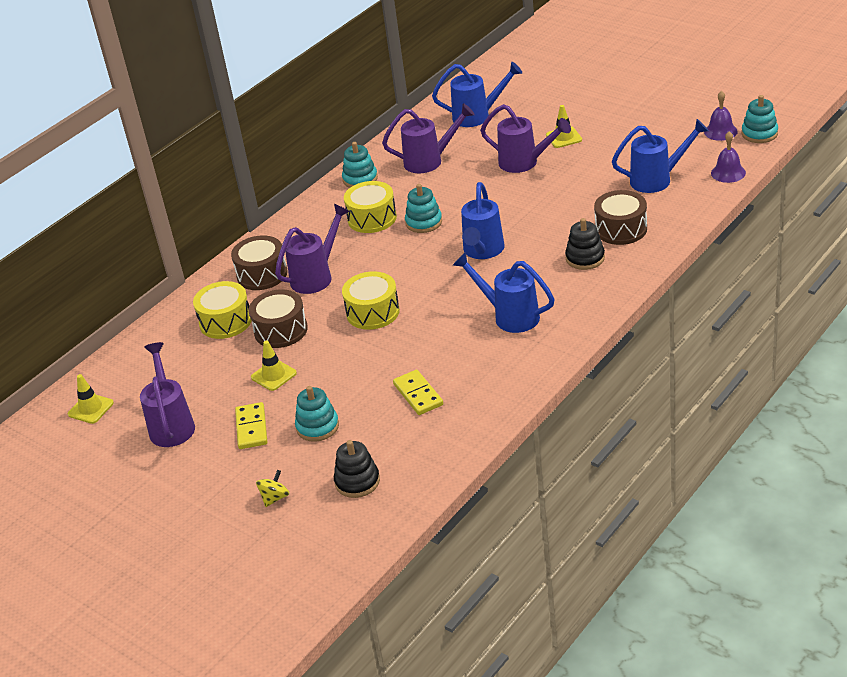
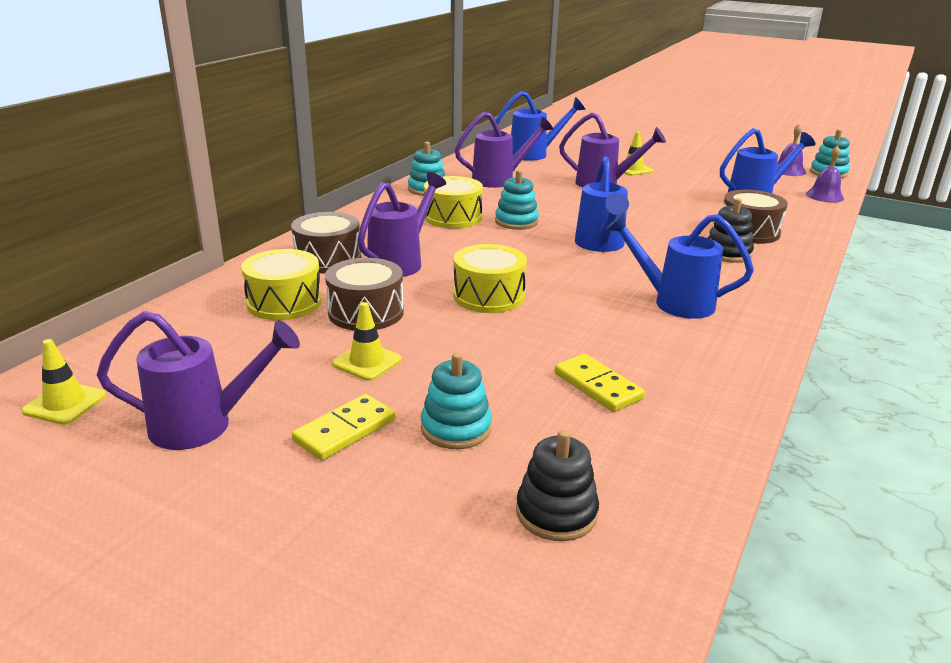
camera: 15 degrees left, 10 degrees down
(171, 424) = (205, 425): purple watering can -> purple watering can turned 105 degrees clockwise
(251, 428) = (344, 430): yellow domino -> yellow domino turned 60 degrees clockwise
(275, 498) = (411, 544): yellow spinning top -> none

